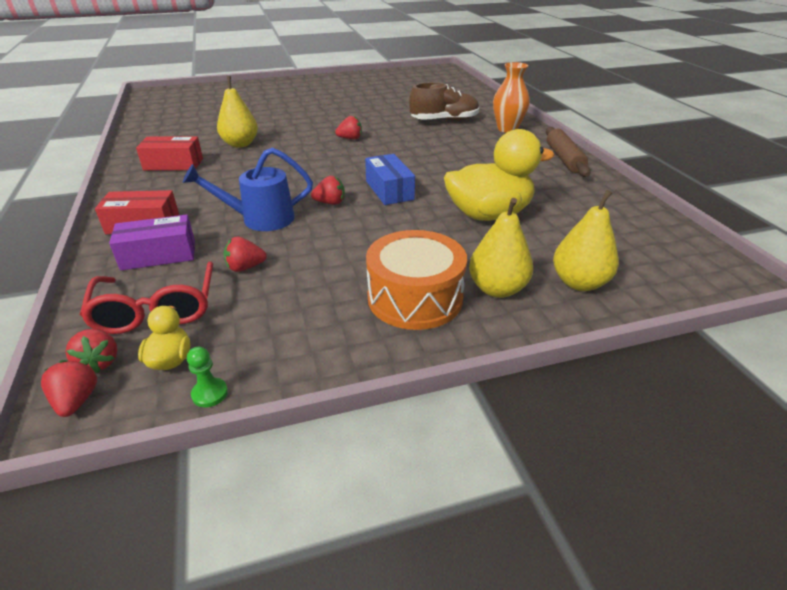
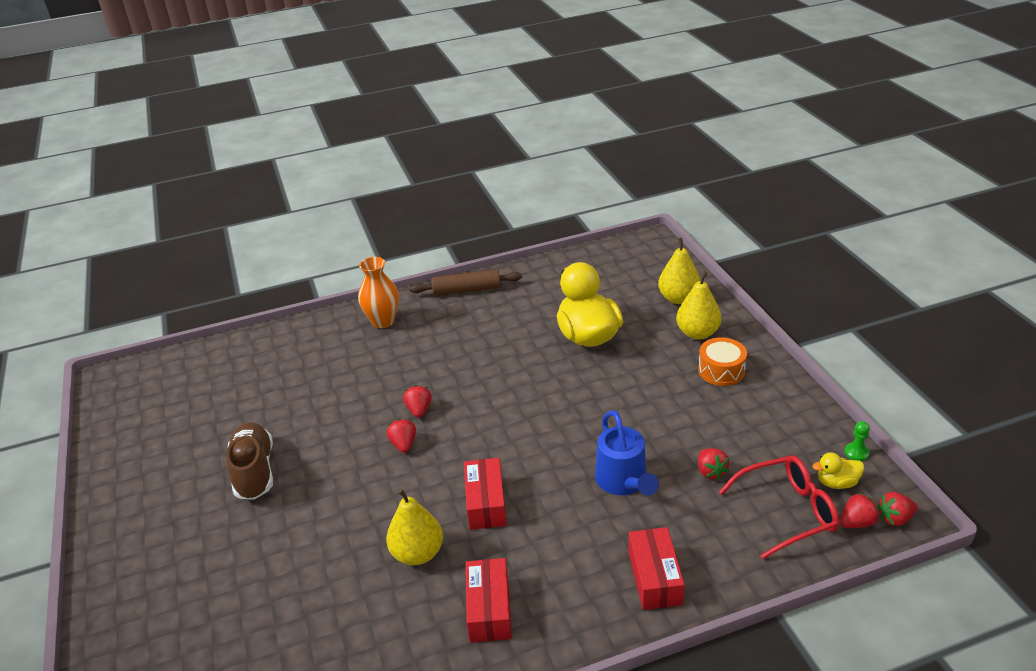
camera: 90 degrees left, 0 degrees up
(159, 255) = (709, 541): purple box -> none
(272, 164) = (486, 503): none -> red box
(330, 203) = (580, 436): red strawberry -> red strawberry (419, 410)
(389, 190) = (547, 398): blue box -> none
(415, 298) = (721, 370): orange drum -> orange drum, size x0.65
(444, 121) = (349, 368): brown shoe -> brown shoe (254, 471)

